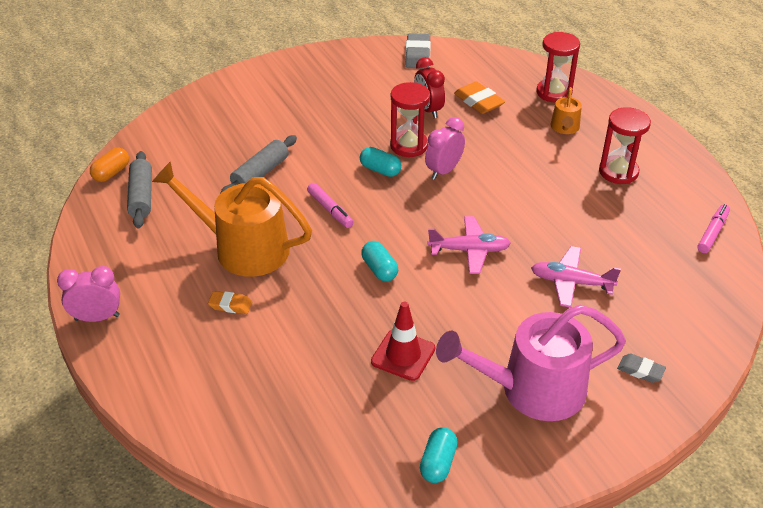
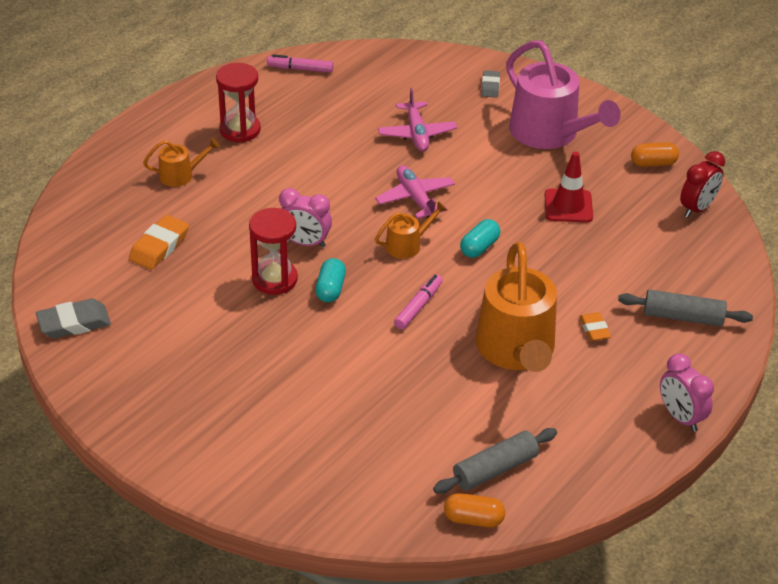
camera: 115 degrees left, 0 degrees up
(260, 173) = (393, 382): grey rolling pin -> grey rolling pin (683, 317)
(408, 226) = (407, 245): none -> orange watering can
(428, 110) = (196, 282): red clock -> red clock (697, 208)
(438, 463) = (653, 163): turquoise capsule -> orange capsule
(554, 92) = (113, 194): red hourglass -> none

